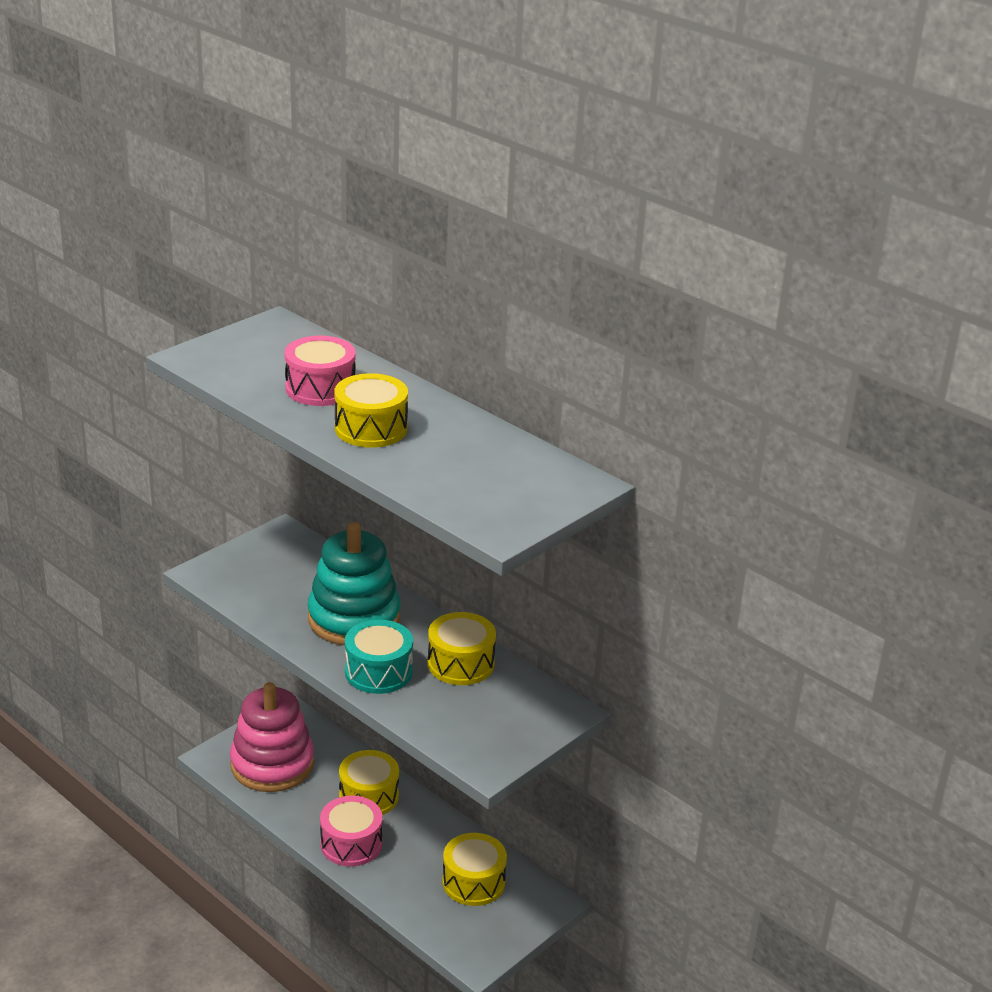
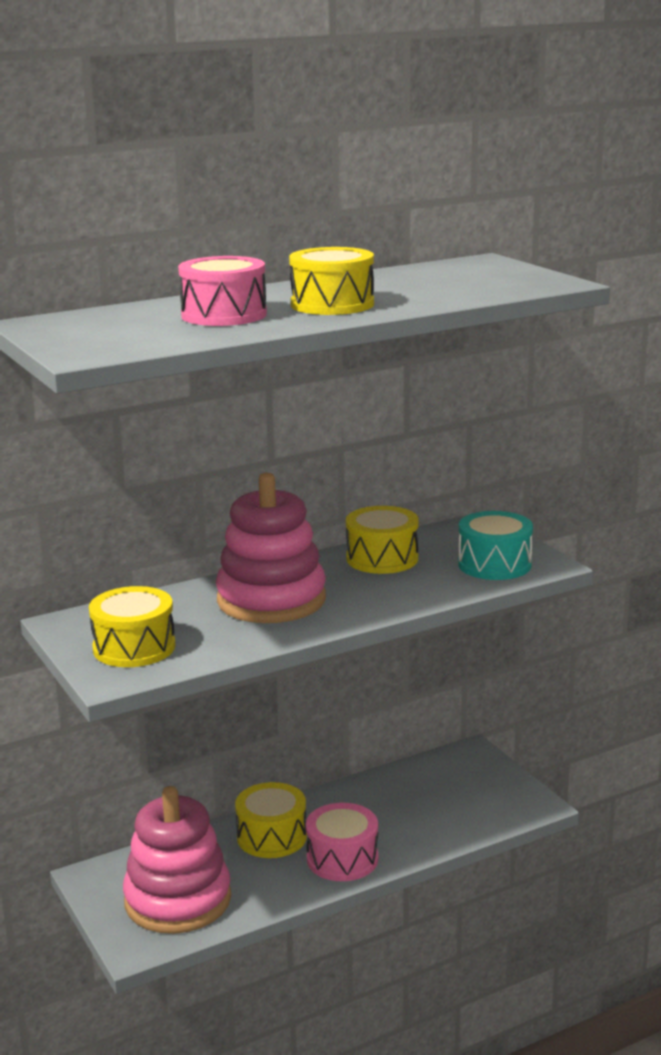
camera: 70 degrees left, 10 degrees down
(354, 618) = (271, 600): turquoise stacking toy -> pink stacking toy
(378, 672) = (376, 597): turquoise drum -> turquoise drum (494, 564)
(473, 882) = (430, 790): yellow drum -> yellow drum (134, 647)

